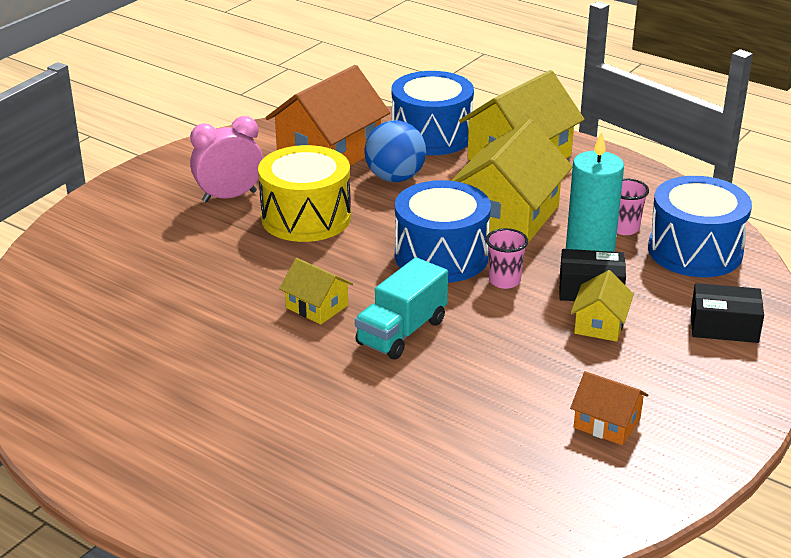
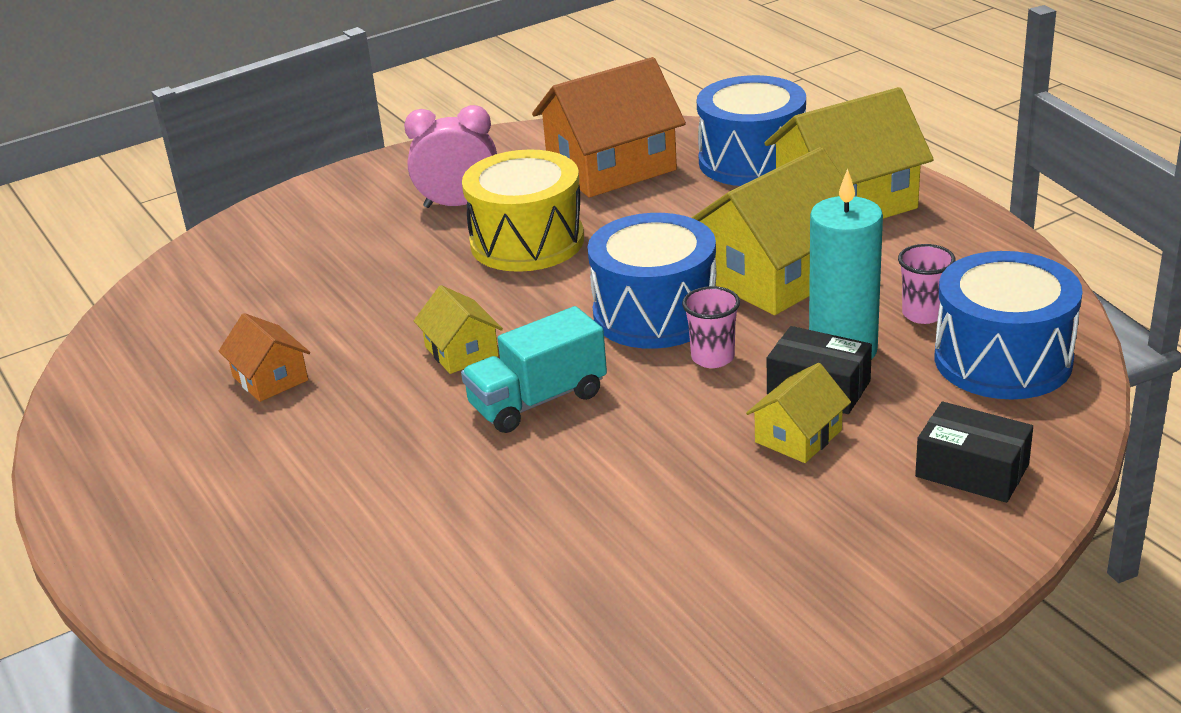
camera: 25 degrees right, 0 degrees up
(395, 178) = (668, 208): blue ball -> none
(607, 423) = (713, 570): orange house -> orange house (270, 378)

